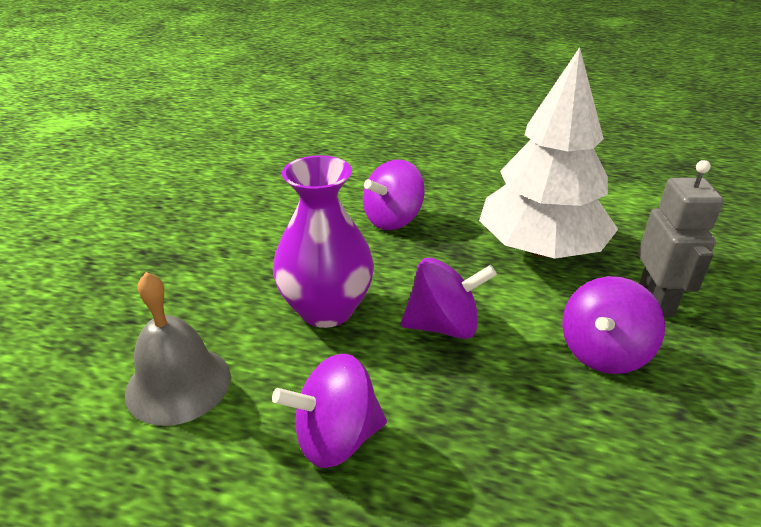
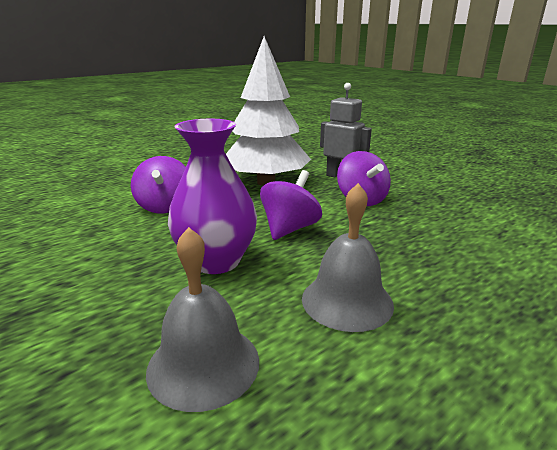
camera: 55 degrees left, 10 degrees down
(336, 438) = (347, 301): purple spinning top -> grey bell

